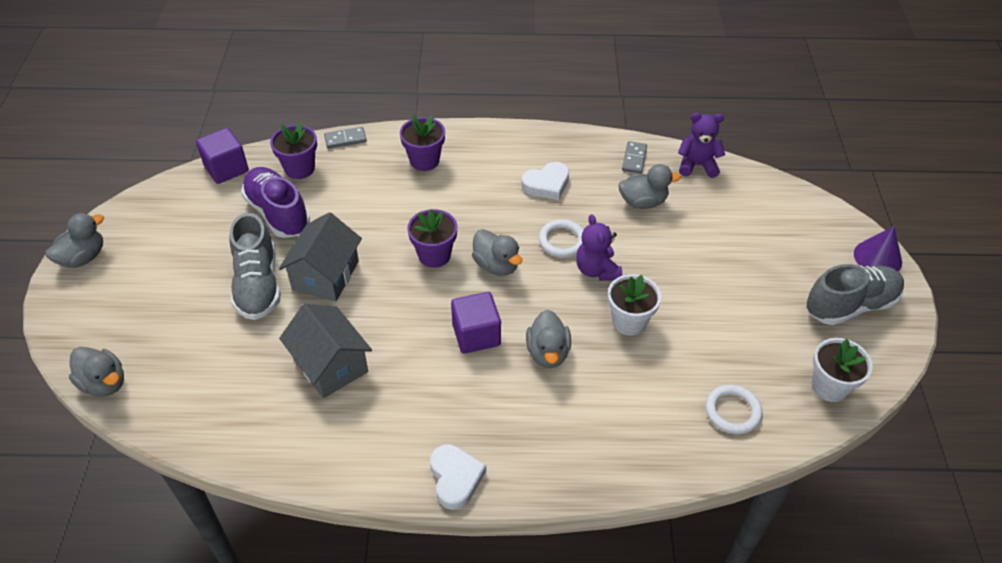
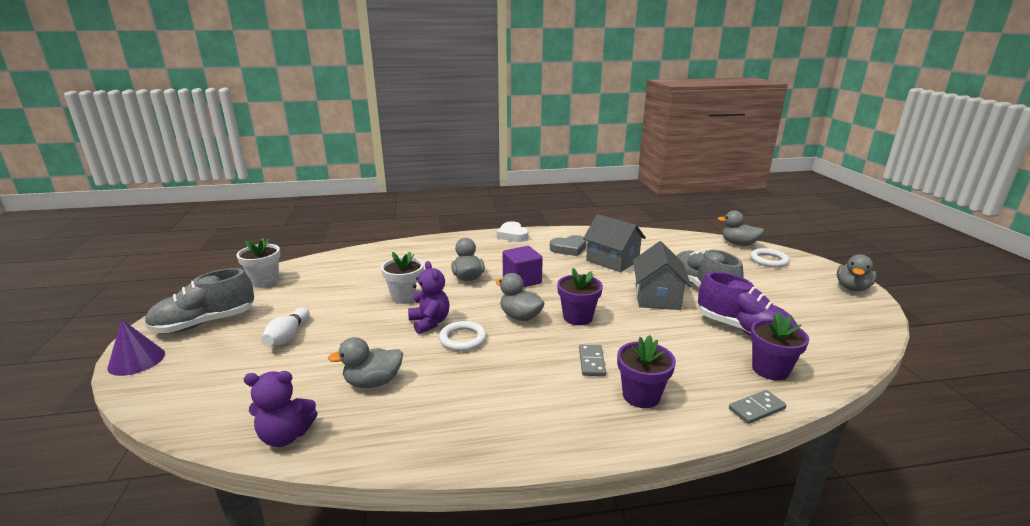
camera: 170 degrees right, 25 degrees down
(226, 168) = (843, 360): purple cube -> none
(378, 411) = (569, 249): none -> grey heart
(546, 184) = (486, 387): white heart -> none
(634, 159) = (372, 433): grey domino -> grey domino (592, 362)
(732, 411) = (342, 266): white ring -> white ring (768, 260)
(745, 270) = (288, 336): none -> white bowling pin

